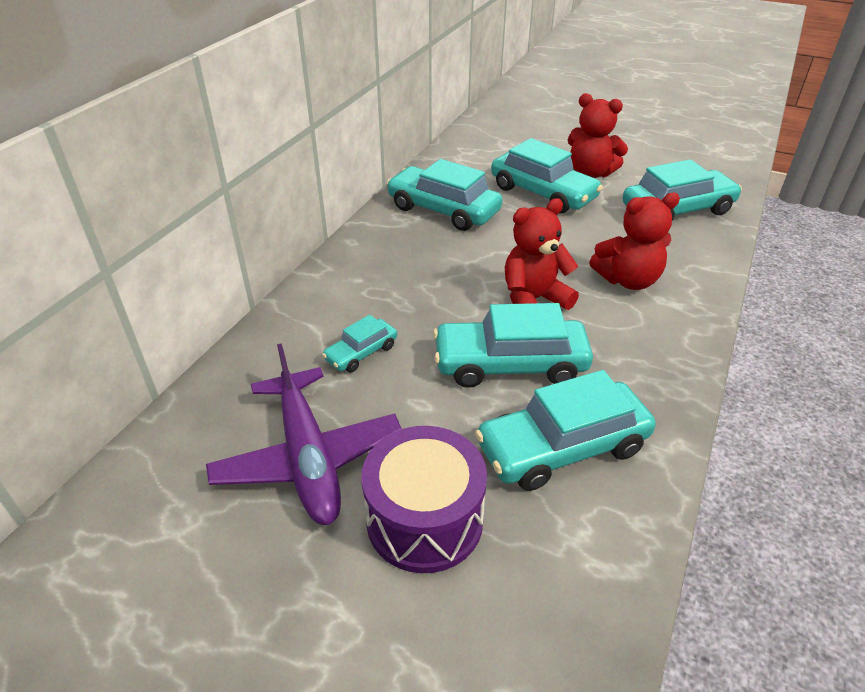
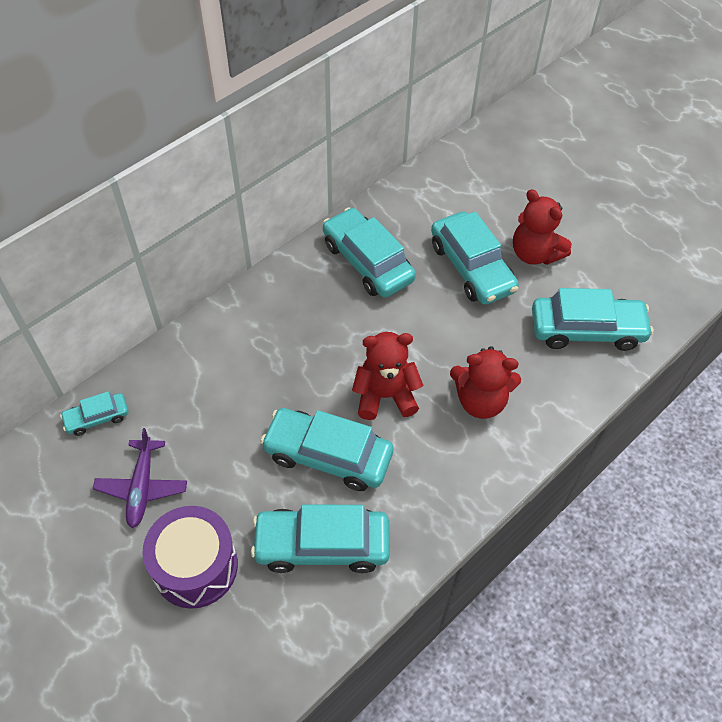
camera: 20 degrees right, 15 degrees up
(308, 458) = (142, 487): purple plane -> purple plane, size x0.65
(361, 352) = (221, 404): turquoise car -> turquoise car (97, 418)

